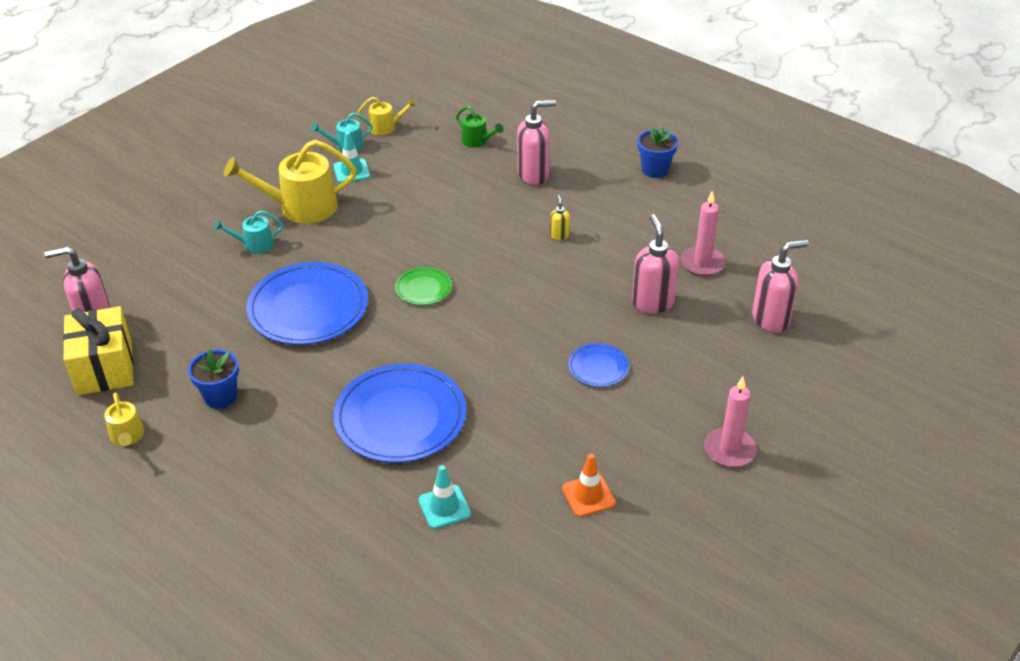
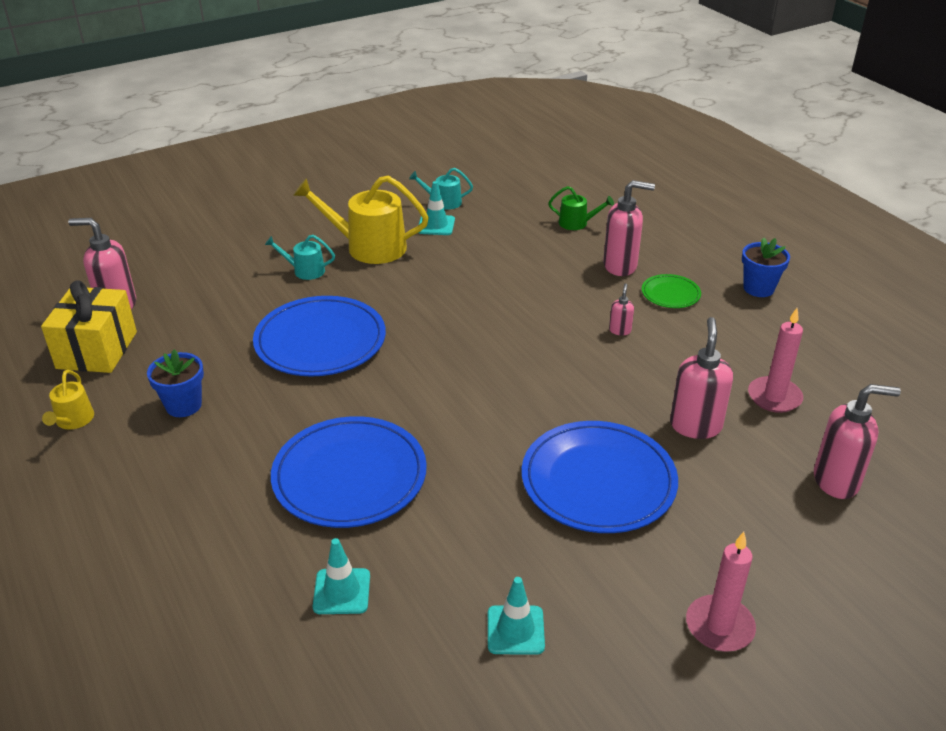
camera: 20 degrees right, 5 degrees down
(386, 127) = (491, 193): yellow watering can -> none
(423, 288) = (447, 350): green plate -> green plate (670, 294)
(477, 141) = (577, 223): green watering can -> green watering can turned 45 degrees counterclockwise
(559, 235) = (620, 330): yellow soap dispenser -> pink soap dispenser
(588, 495) = (515, 630): orange traffic cone -> turquoise traffic cone
(598, 367) = (598, 481): blue plate -> blue plate, size x2.09

